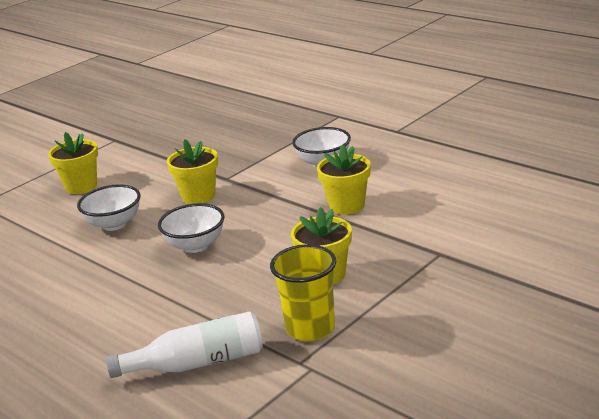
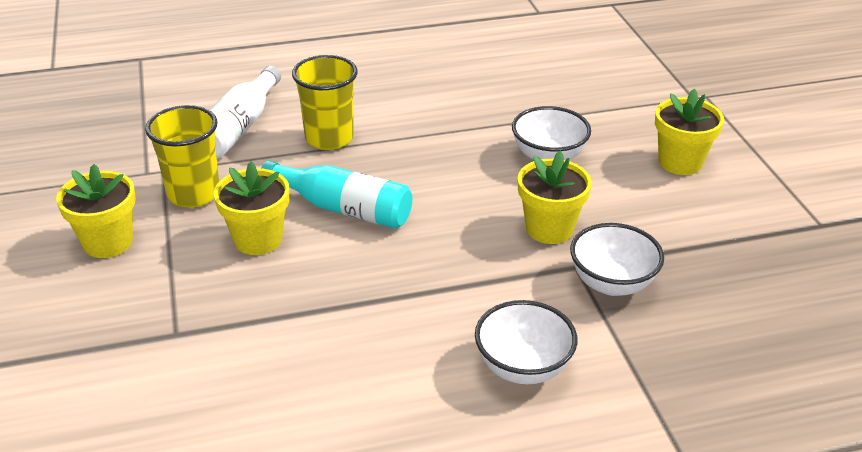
camera: 120 degrees right, 10 degrees up
(171, 312) = (329, 138): none -> yellow cup
(195, 245) = (430, 188): white bowl -> white bowl (612, 283)
(255, 263) = (343, 208): none -> turquoise bottle
(347, 205) = (374, 324): yellow flower pot -> yellow flower pot (108, 242)

